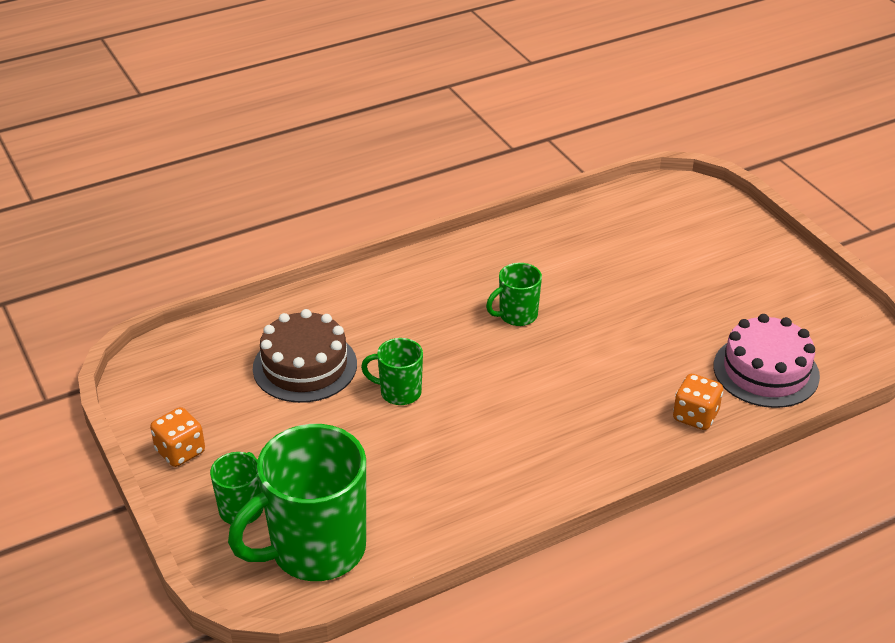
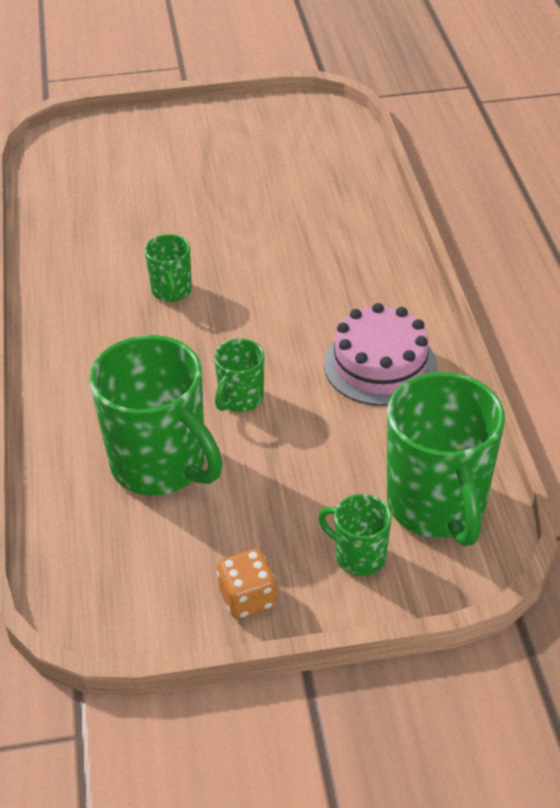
camera: 70 degrees left, 5 degrees up
(305, 366) = (160, 465): brown cake -> green mug
(695, 416) = (363, 221): orange dice -> none
(766, 371) = (327, 168): pink cake -> pink cake (380, 365)

